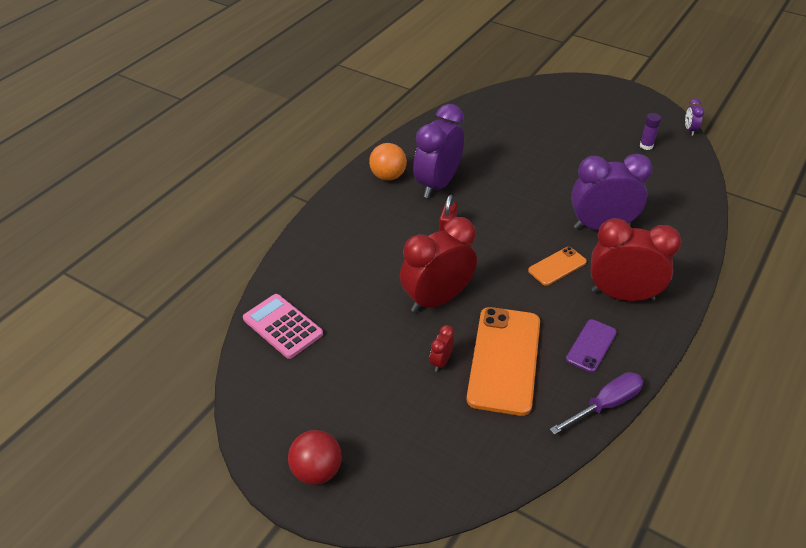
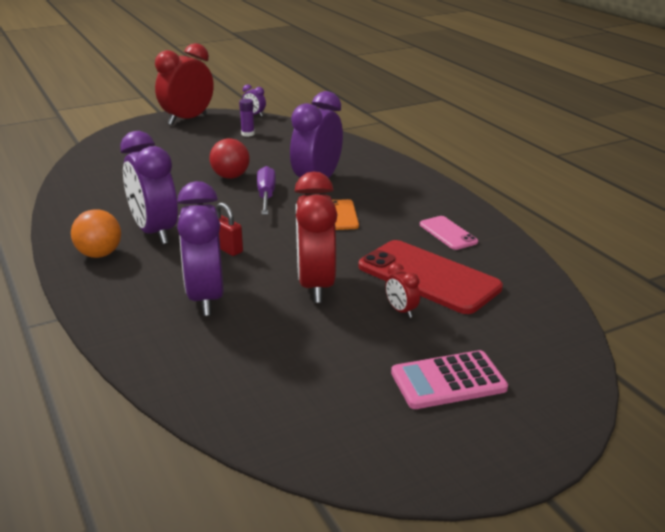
camera: 60 degrees left, 15 degrees down
(282, 326) = (247, 399): pink calculator -> pink calculator (448, 381)
(316, 471) = (490, 440): red ball -> red ball (230, 176)
(376, 252) = (206, 298): none -> purple clock
(504, 360) = (428, 277): orange phone -> red phone
(591, 346) = (448, 233): purple phone -> pink phone
(605, 405) = (517, 250): purple screwdriver -> purple screwdriver (266, 196)
(622, 295) = (405, 202): red clock -> red clock (187, 119)

